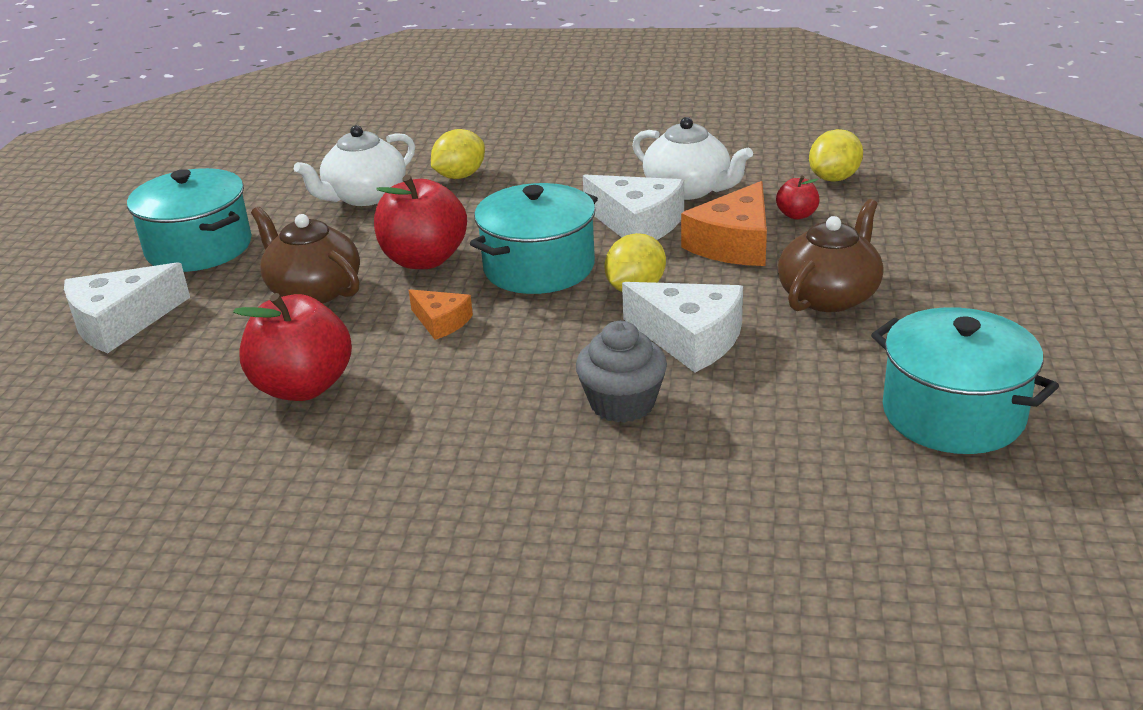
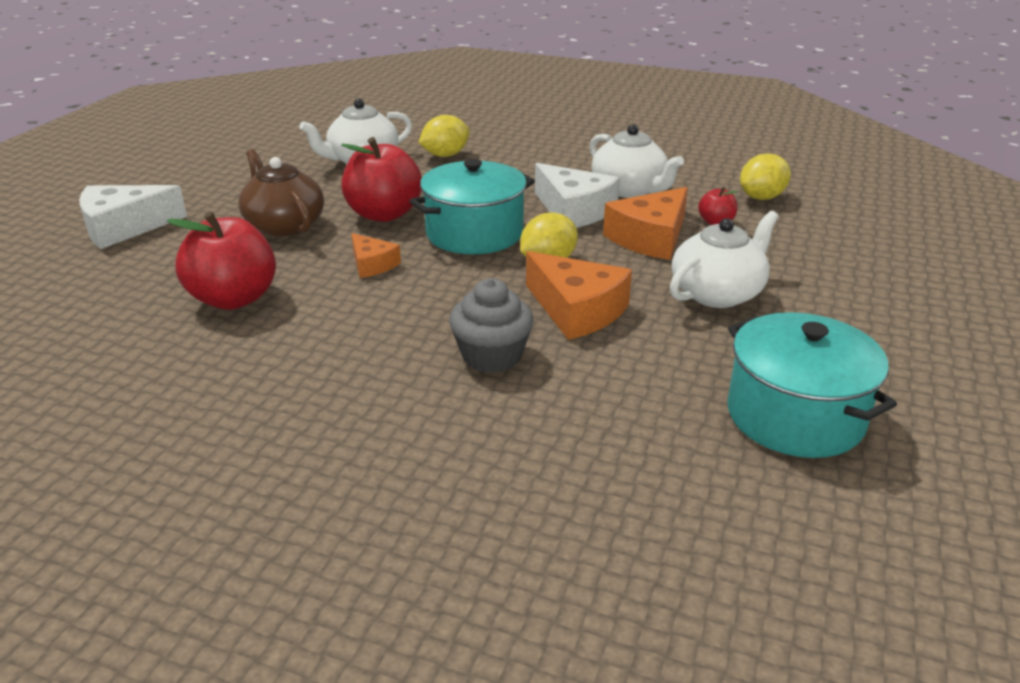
camera: 10 degrees right, 0 degrees up
(199, 247) = (215, 181): turquoise pot -> none
(690, 338) = (577, 310): white cheese -> orange cheese
(829, 296) = (718, 293): brown teapot -> white teapot

